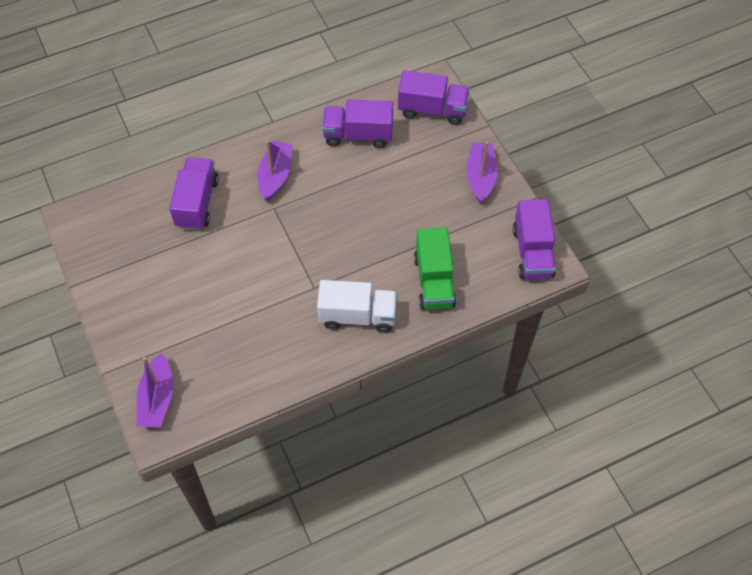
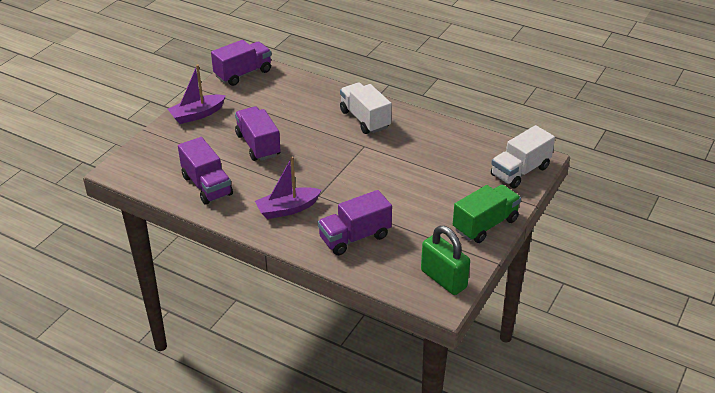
camera: 125 degrees left, 20 degrees down
(93, 234) = (443, 279): none -> green padlock
(157, 399) = (520, 171): purple boat -> white truck
(432, 110) = (148, 160): purple truck -> purple truck (258, 145)
(434, 281) = (305, 101): green truck -> green truck (485, 225)

